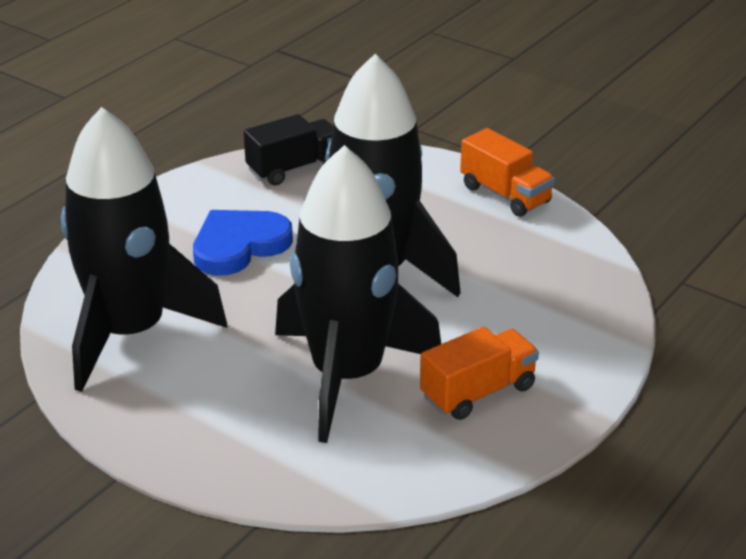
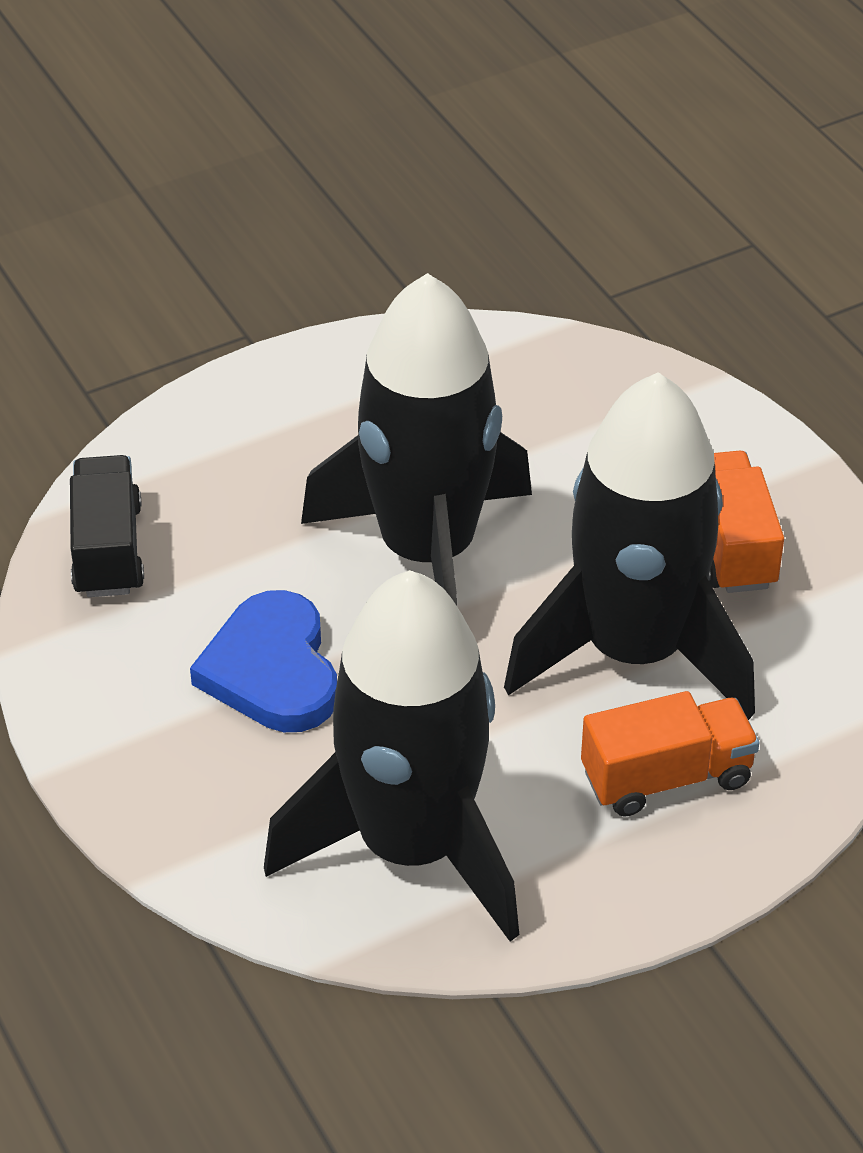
camera: 65 degrees left, 10 degrees up
(505, 194) = (332, 366): orange truck -> orange truck (666, 777)

